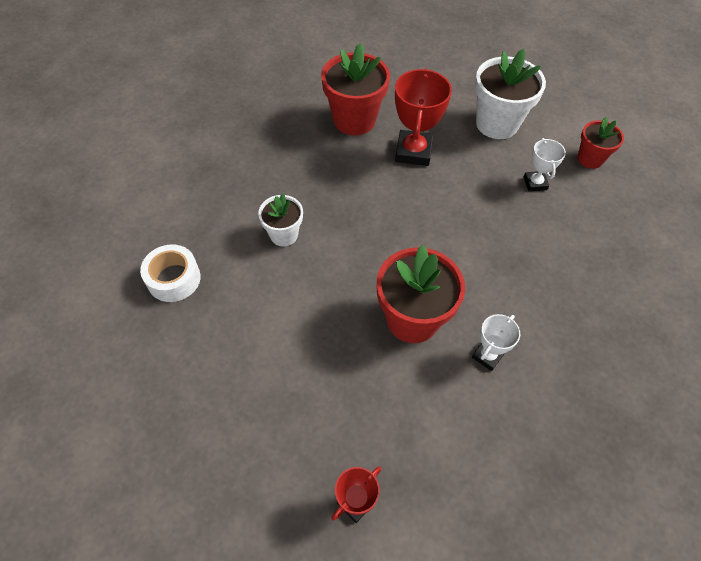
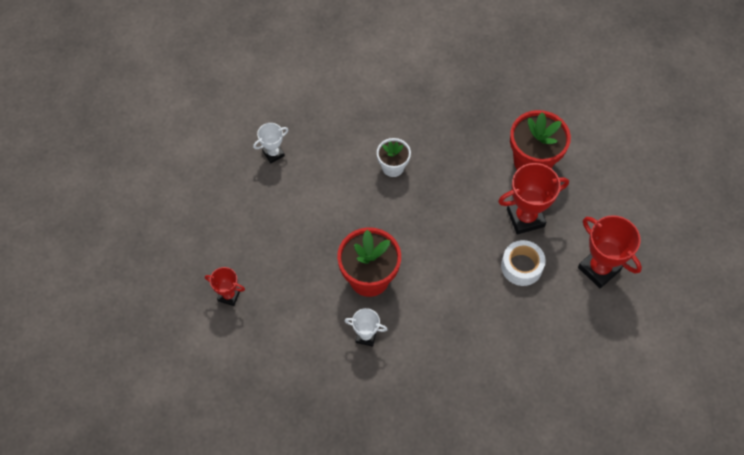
camera: 65 degrees right, 5 degrees up
(174, 279) = (321, 122): white tape -> white tape (521, 266)
(497, 124) = (599, 269): white flower pot -> red trophy
(535, 183) = (548, 320): white trophy -> white trophy (273, 154)
(590, 159) = (604, 356): red flower pot -> none

